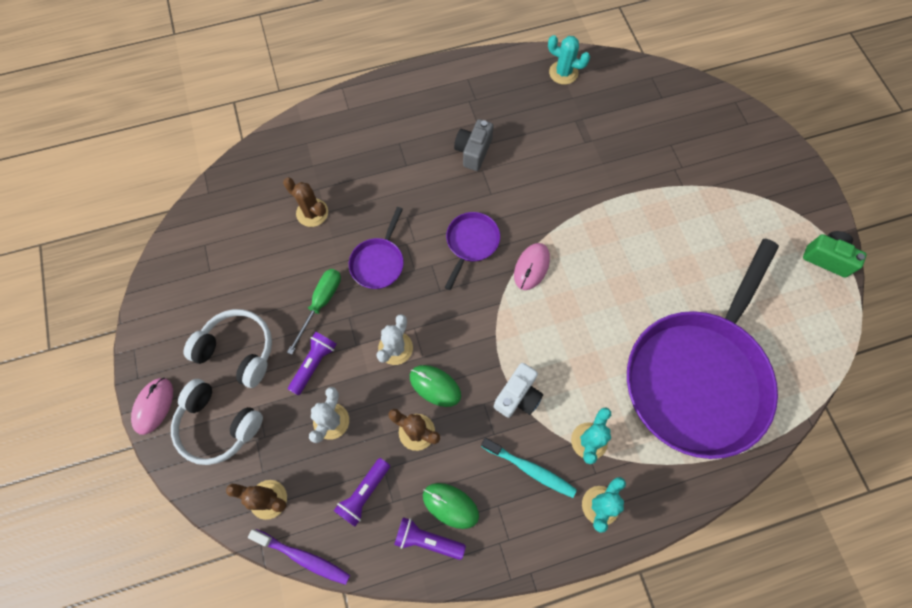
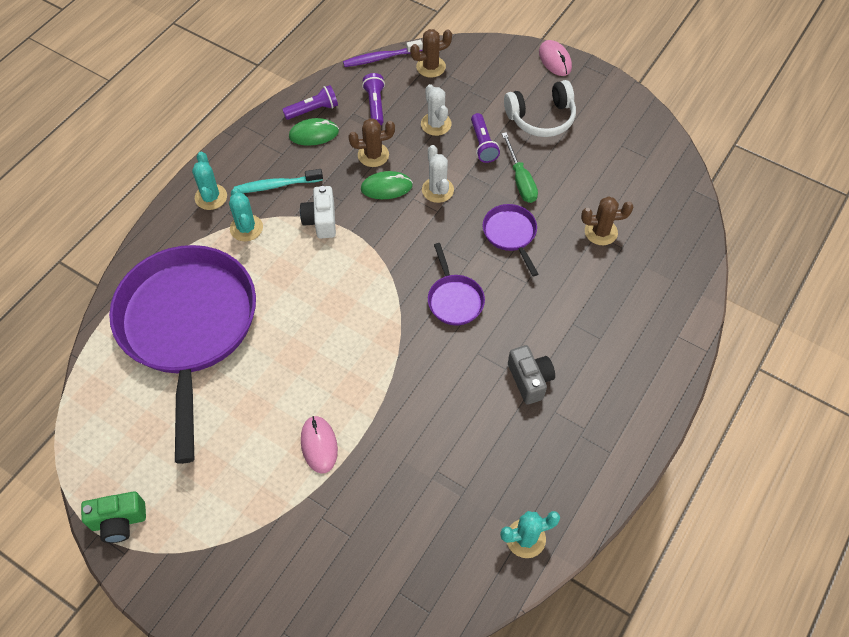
camera: 140 degrees right, 10 degrees down
(218, 425) = (504, 77): white headphones -> none
(531, 267) = (388, 316): pink mouse -> pink mouse (319, 445)

